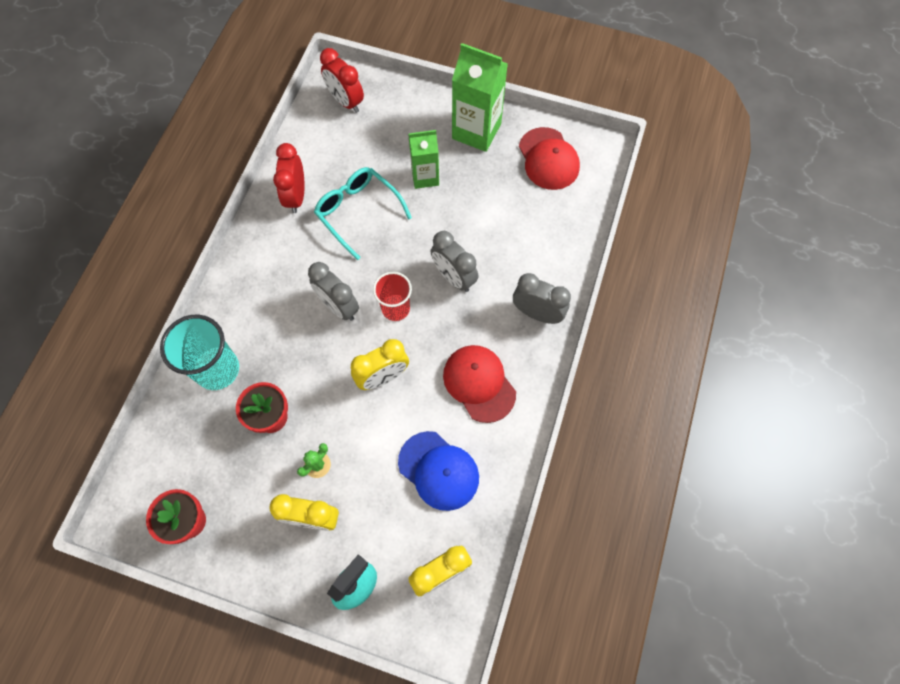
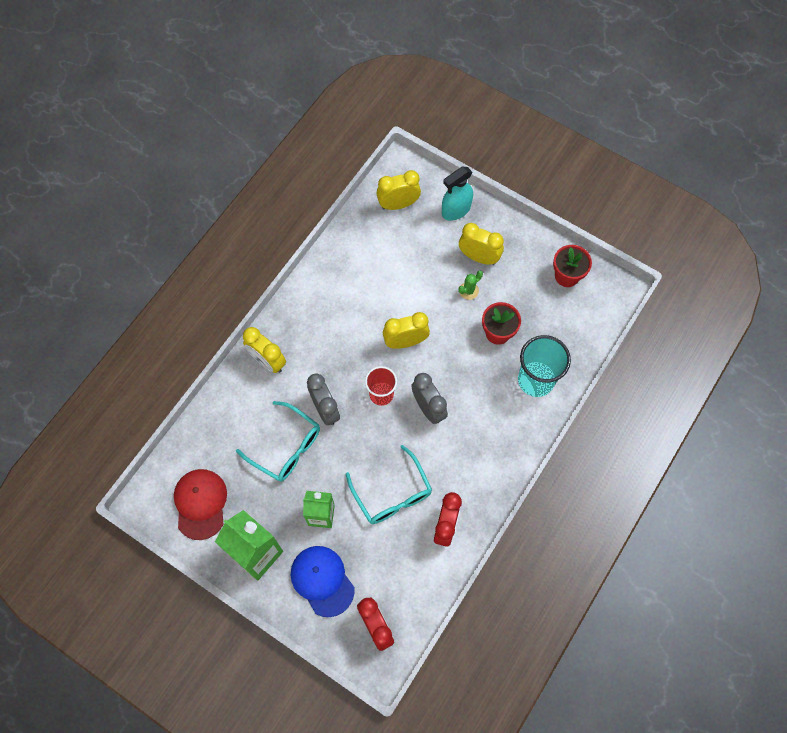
camera: 165 degrees left, 0 degrees up
(438, 470) = (381, 266): blue cap -> blue cap (322, 580)
(479, 383) = (332, 318): red cap -> none
(482, 229) = (286, 447): none -> turquoise glasses
(537, 313) = (267, 361): grey clock -> yellow clock

